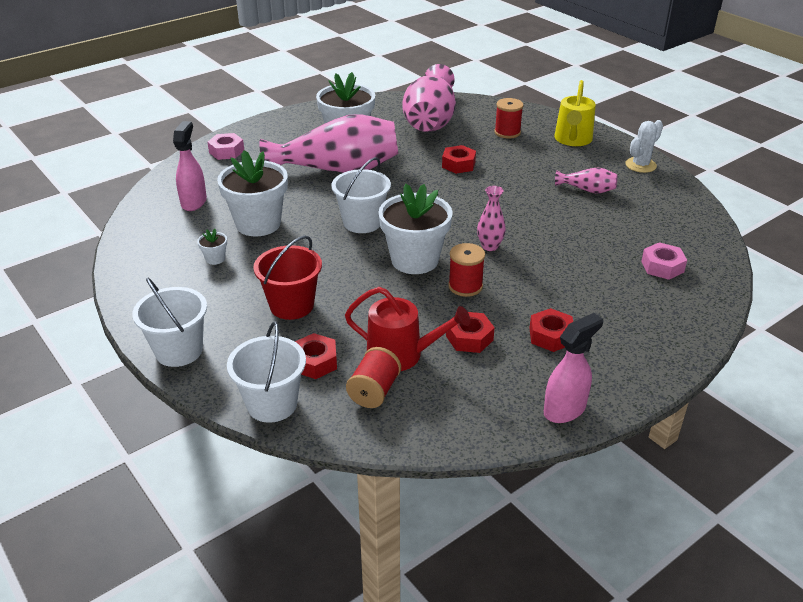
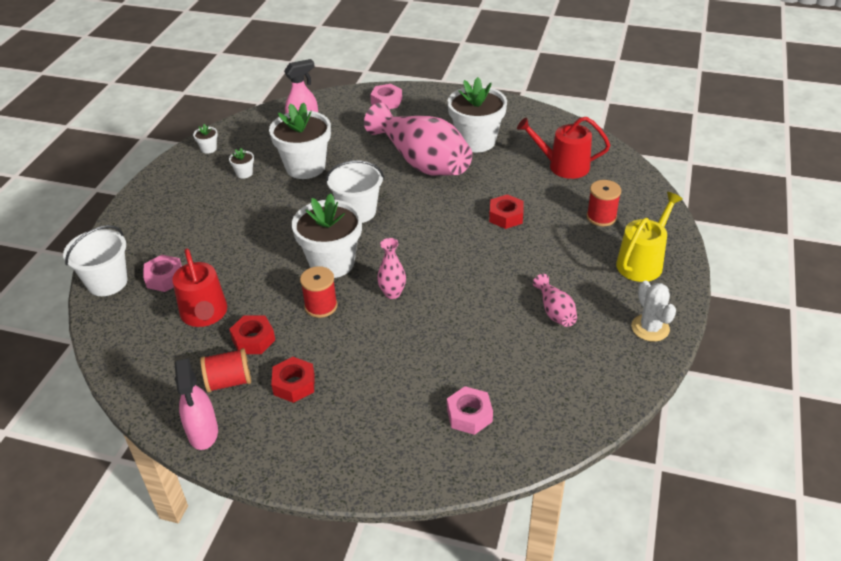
camera: 55 degrees right, 5 degrees up
(139, 265) = (208, 149): none -> white flower pot
(179, 351) = (132, 215): white bucket -> none
(292, 305) = (220, 234): red bucket -> none
(315, 362) = (165, 278): red nut -> pink nut
(374, 391) = (153, 321): red spool -> red spool (229, 381)
(430, 120) = (563, 166): pink vase -> red watering can
(565, 409) = (203, 433): pink spray bottle -> pink spray bottle turned 60 degrees clockwise
(572, 140) = (642, 262): yellow watering can -> yellow watering can turned 150 degrees clockwise
(640, 165) = (650, 328): white cactus -> white cactus turned 60 degrees clockwise

